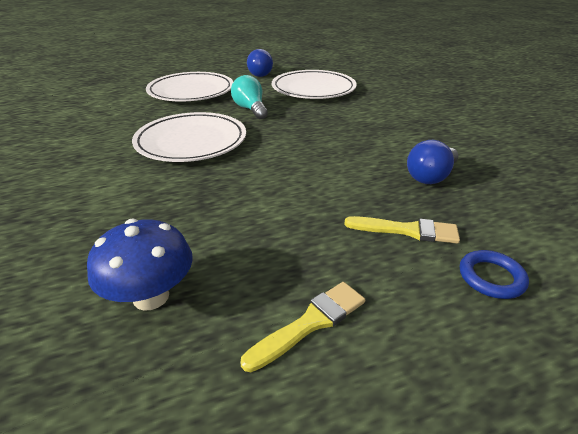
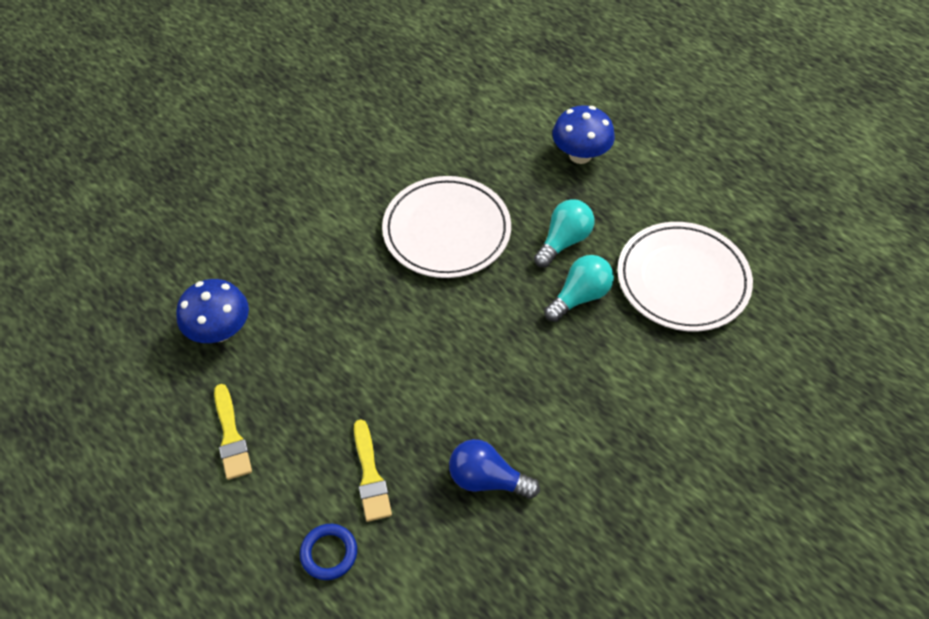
camera: 65 degrees right, 20 degrees up
(191, 91) = (580, 155): white plate -> blue mushroom
(260, 74) = (699, 193): blue light bulb -> none
(298, 114) = (579, 296): none -> turquoise light bulb
(310, 323) = (231, 436): yellow brush -> yellow brush turned 45 degrees clockwise

